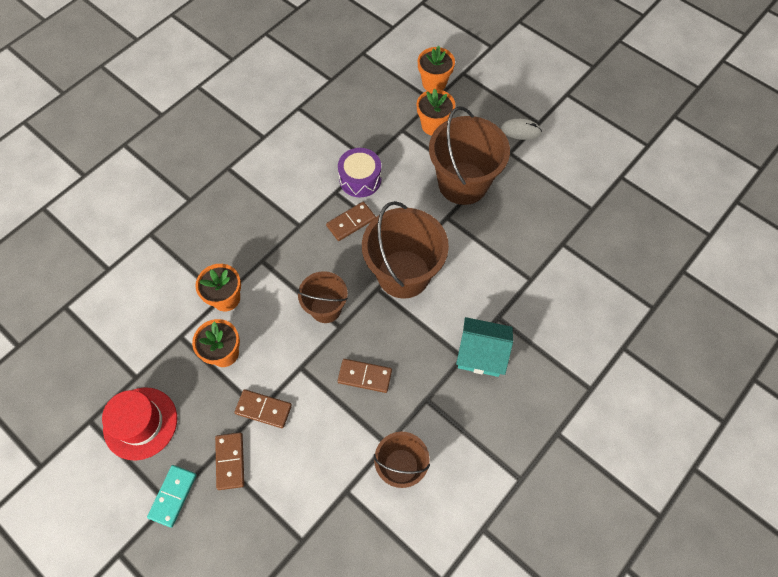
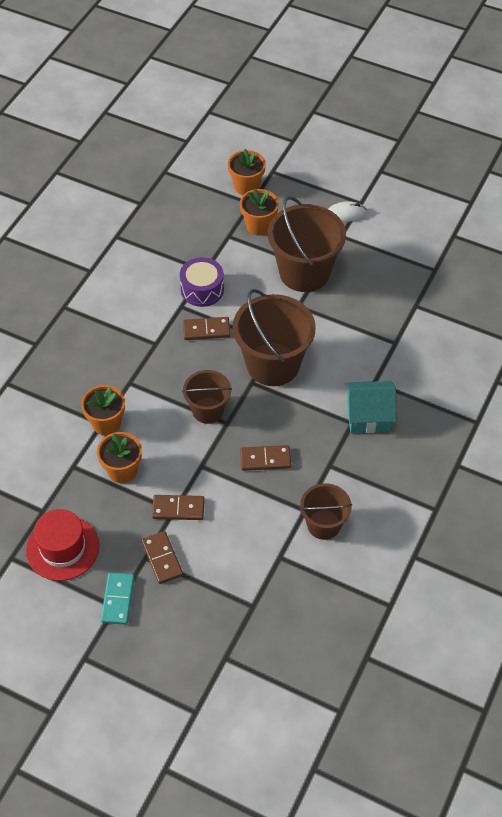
camera: 15 degrees left, 10 degrees down
(351, 222) = (206, 330): brown domino -> brown domino turned 45 degrees clockwise

